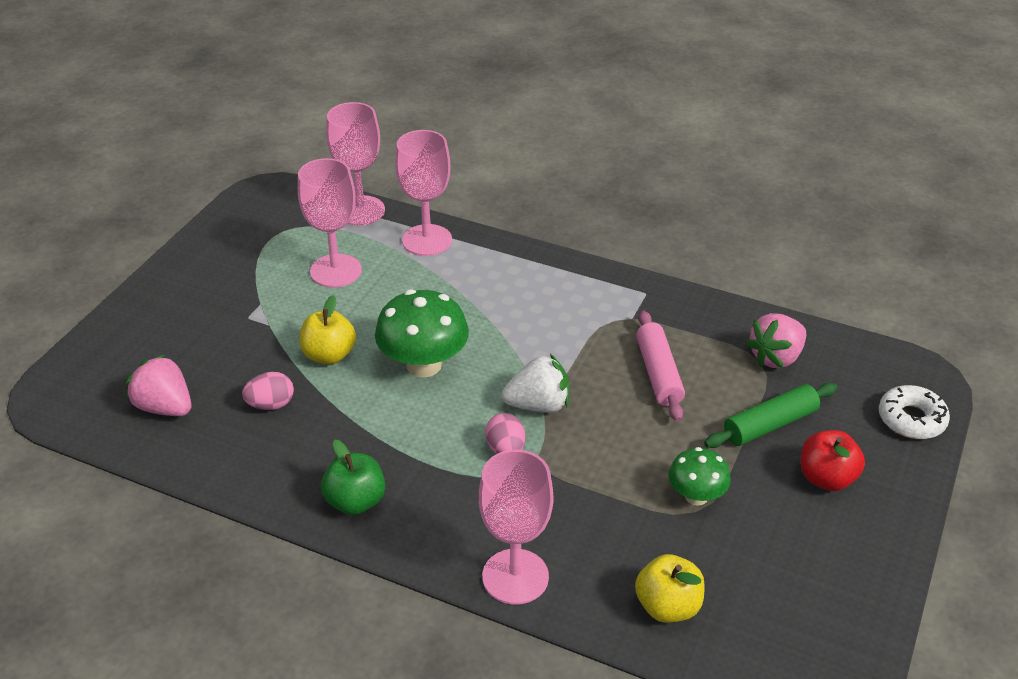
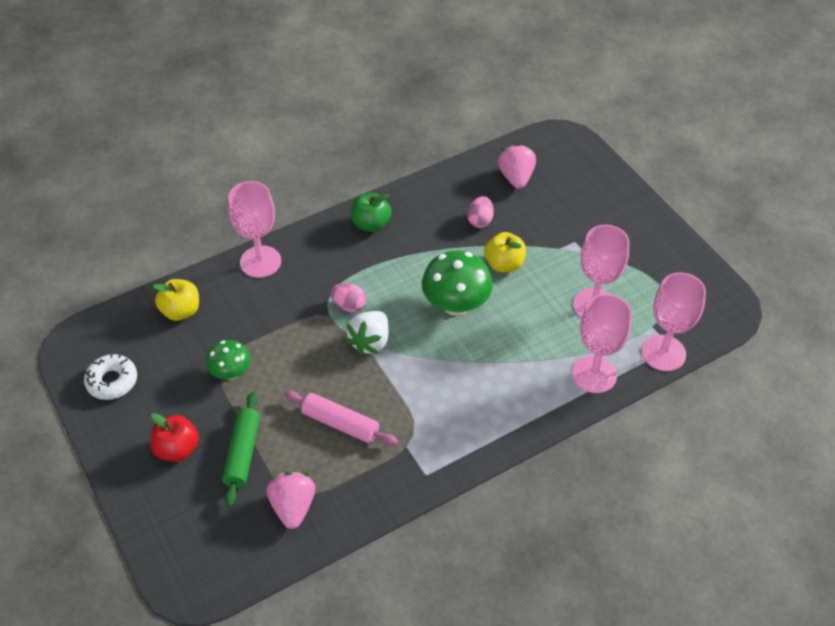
camera: 125 degrees right, 10 degrees up
(165, 407) = (516, 178): pink strawberry -> pink strawberry turned 75 degrees counterclockwise
(911, 419) = (168, 542): white donut -> white donut (112, 381)

